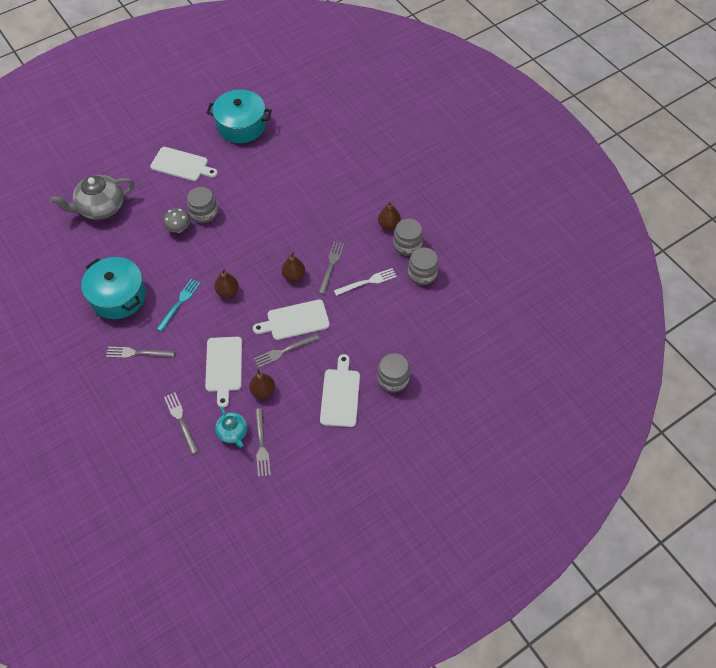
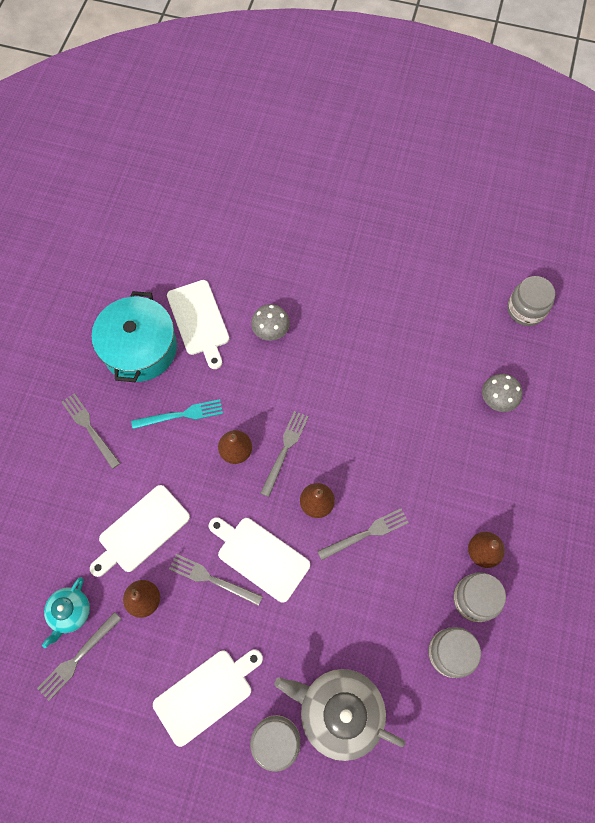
camera: 50 degrees right, 10 degrees up
(101, 207) = (229, 235): grey teapot -> grey teapot (339, 711)
(181, 165) = (352, 260): white cutting board -> white cutting board (199, 320)
(181, 421) = (44, 544): grey fork -> grey fork (285, 450)
(204, 213) = (312, 337): grey jar -> grey jar (526, 309)
(241, 125) = (460, 271): turquoise pot -> none
(322, 162) = (497, 399): none -> grey mushroom
(367, 282) = (381, 595): white fork -> none

